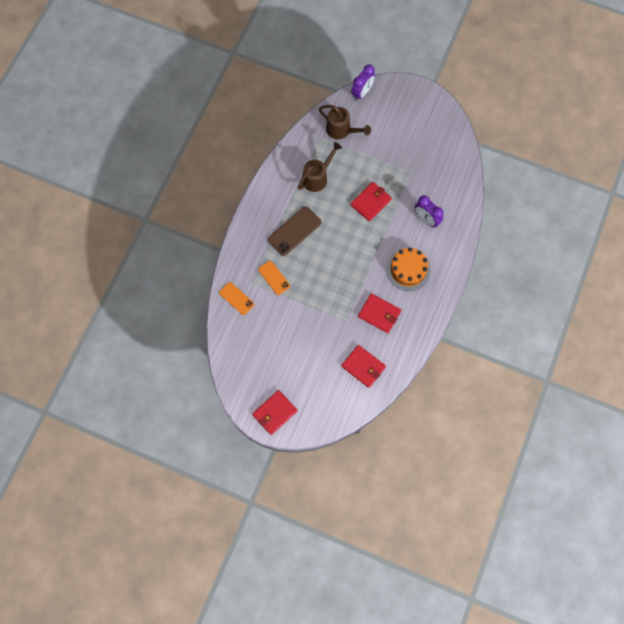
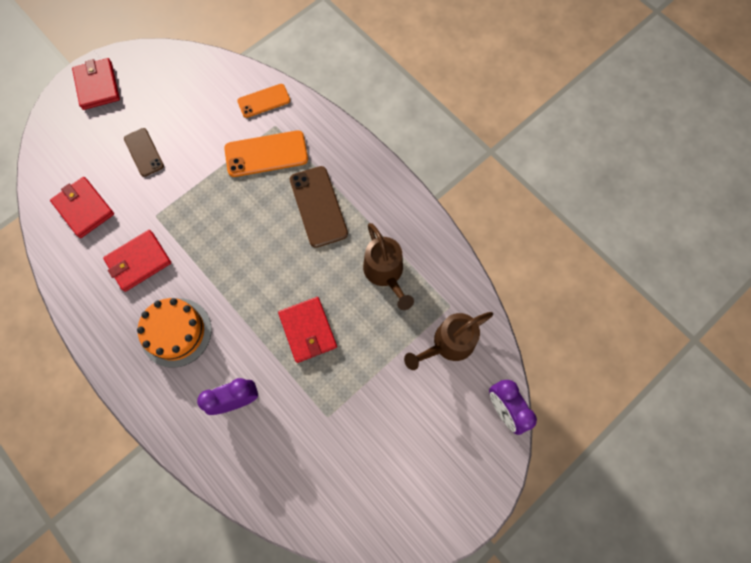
camera: 115 degrees right, 0 degrees up
(274, 278) = (266, 154): orange phone -> orange phone, size x1.56
(308, 353) = (144, 152): none -> brown phone
(363, 367) = (84, 208): red wallet -> red wallet turned 75 degrees clockwise

